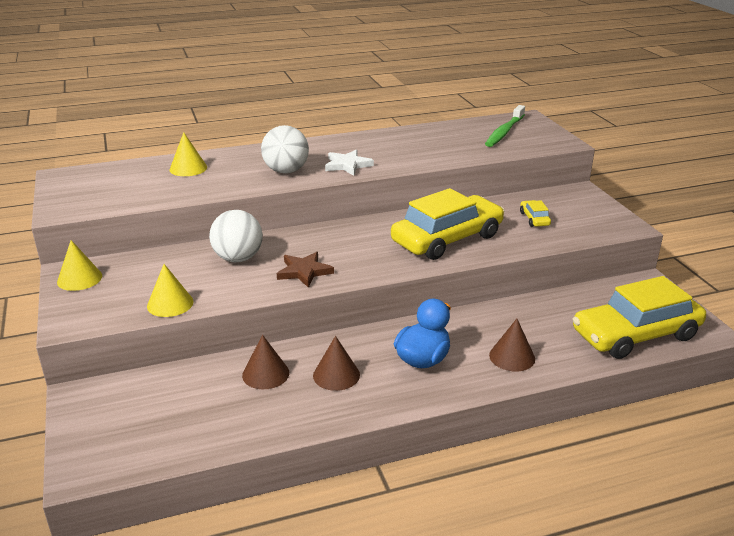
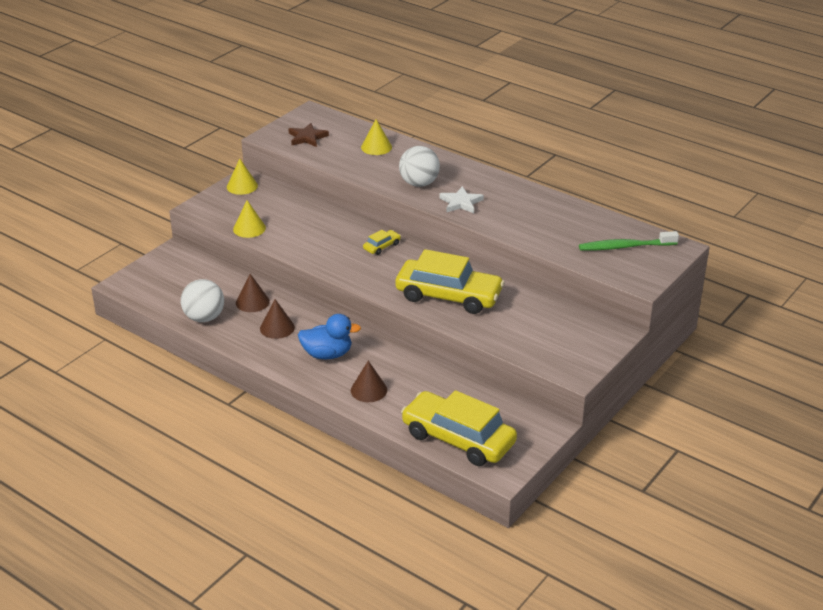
camera: 55 degrees right, 5 degrees up
(238, 258) = (324, 226): white ball -> white ball (204, 318)
(304, 271) = (336, 257): brown star -> brown star (307, 137)
(534, 219) = (531, 324): yellow car -> yellow car (382, 246)

